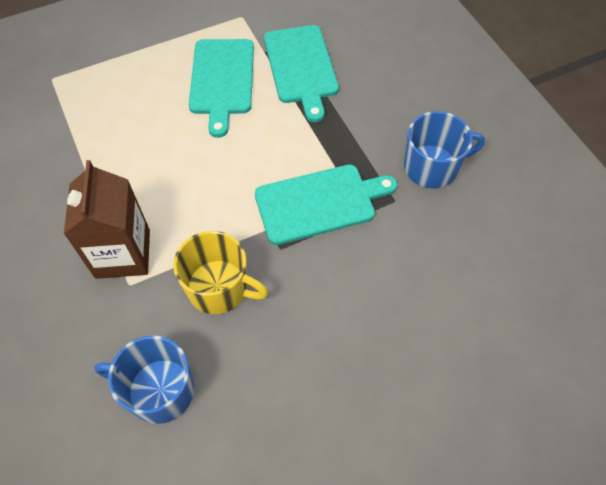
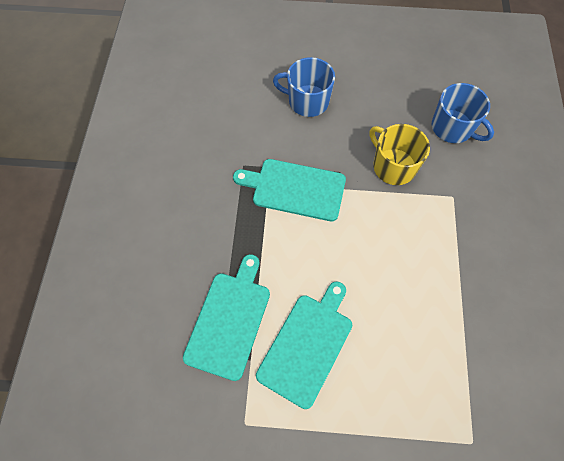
camera: 150 degrees left, 5 degrees up
(123, 253) = (451, 221): brown carton -> none
(432, 167) = (199, 175): blue mug -> blue mug (307, 101)

